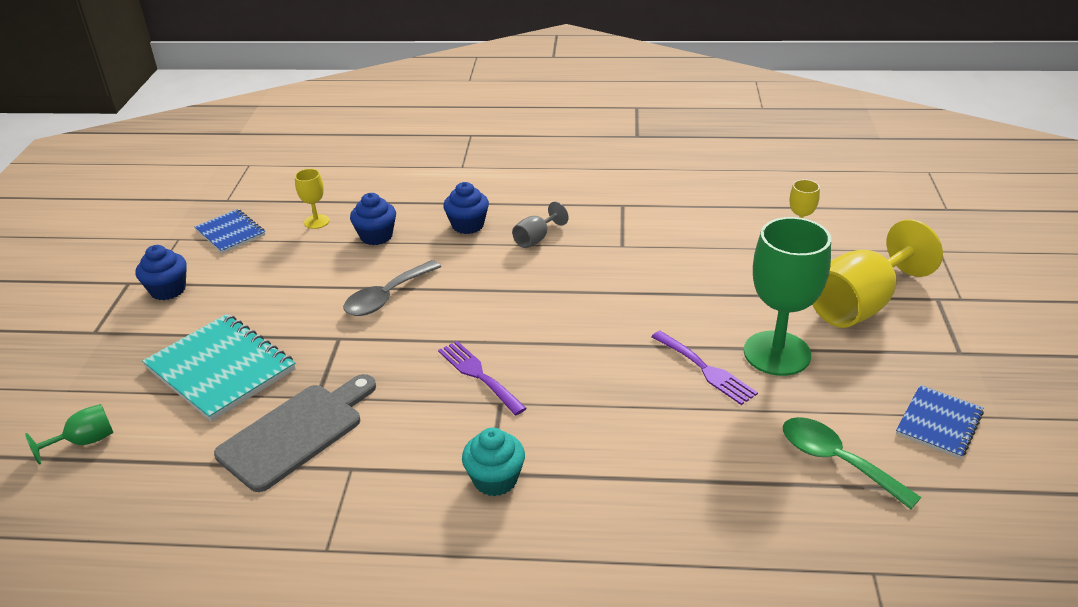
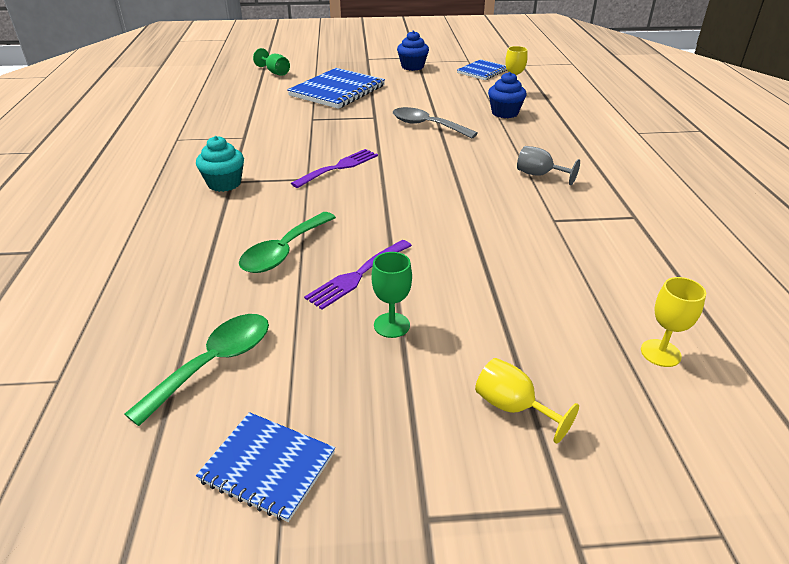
camera: 80 degrees right, 0 degrees up
(221, 369) = (337, 91): turquoise notebook -> blue notebook
(296, 433) = (278, 118): grey cutting board -> none
(468, 225) = (542, 144): blue cupcake -> none
(661, 420) = (284, 251): none -> green spoon
(777, 353) = (391, 325): green goblet -> green goblet, size x0.47
(860, 305) = (513, 407): yellow goblet -> yellow goblet, size x0.47

